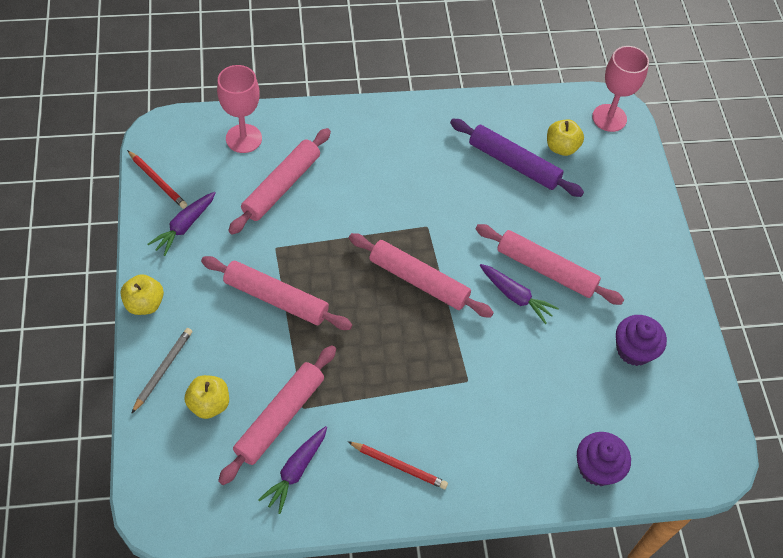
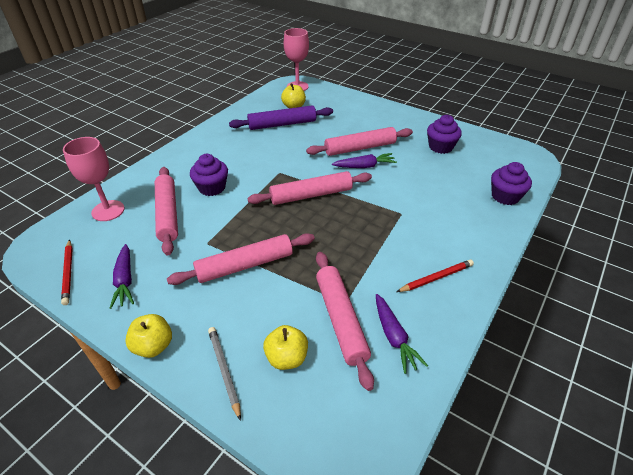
camera: 45 degrees left, 15 degrees down
(158, 181) = (68, 273): red pencil -> red pencil turned 75 degrees clockwise
(348, 189) = (212, 188): none -> purple cupcake

